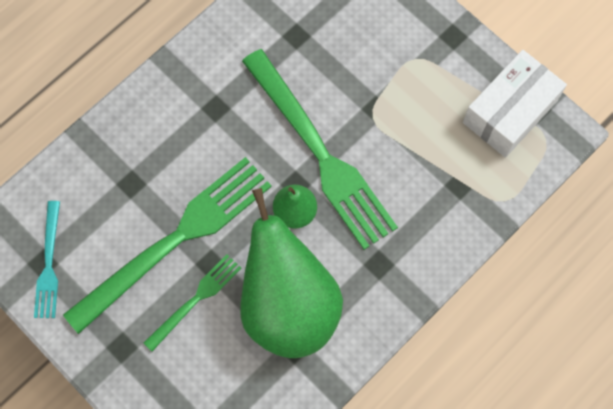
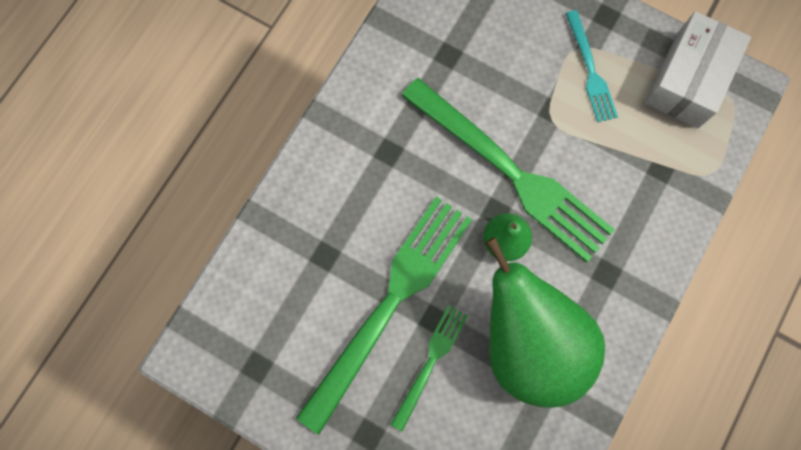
camera: 15 degrees left, 5 degrees up
(49, 264) = (264, 366): turquoise fork -> turquoise fork (590, 70)

